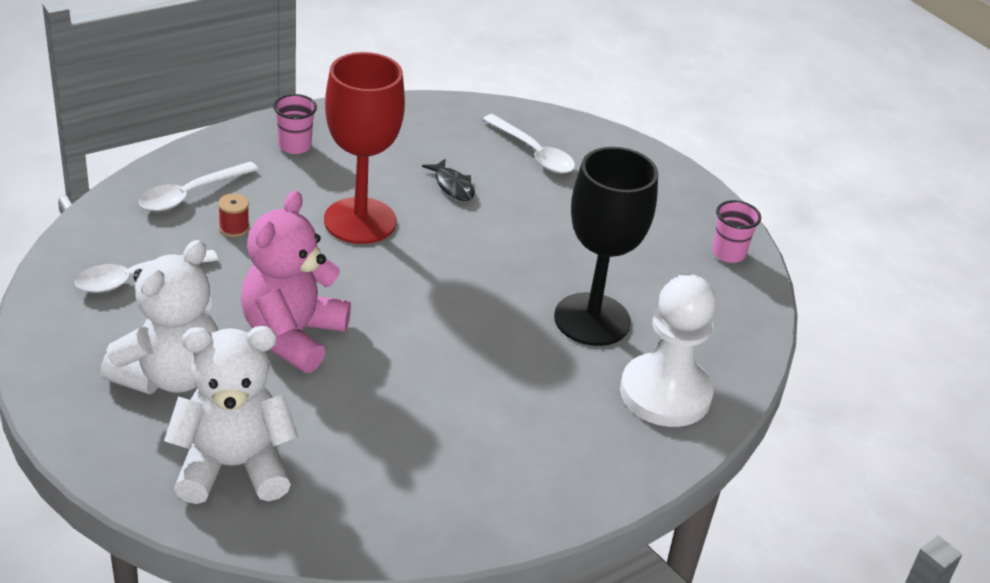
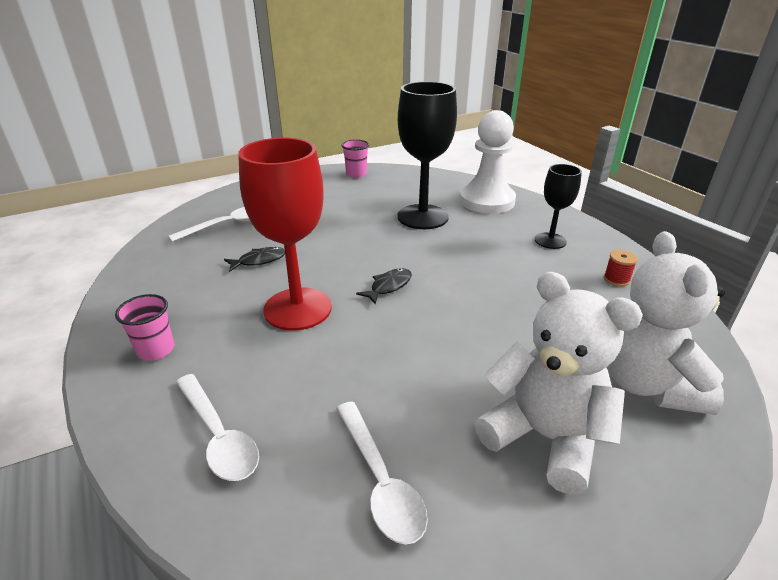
camera: 80 degrees left, 5 degrees down
(234, 228) = (293, 394): red spool -> red spool (616, 279)
(292, 335) = (463, 349): pink teddy bear -> none
(406, 284) = (388, 286): none -> black fish
(541, 447) = (550, 241): none -> black goblet

